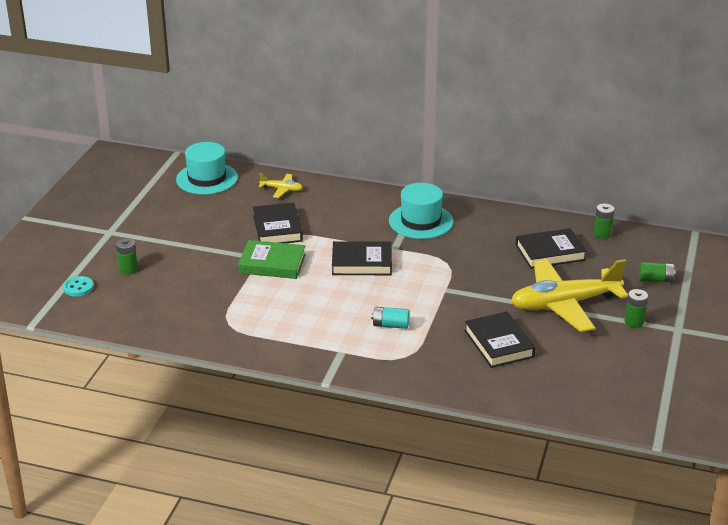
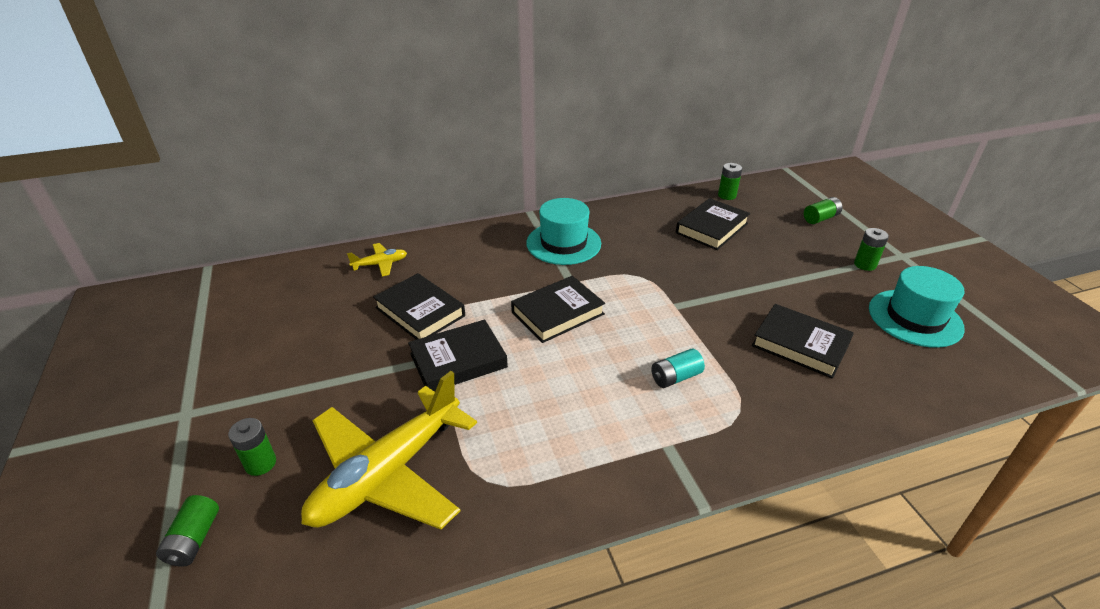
camera: 35 degrees left, 5 degrees up
(78, 287) = (194, 539): turquoise button -> green battery
(207, 179) = (275, 284): turquoise hat -> turquoise hat (915, 318)
(272, 264) = (458, 360): green book -> black book
(564, 304) = (791, 273): yellow plane -> yellow plane (388, 473)

